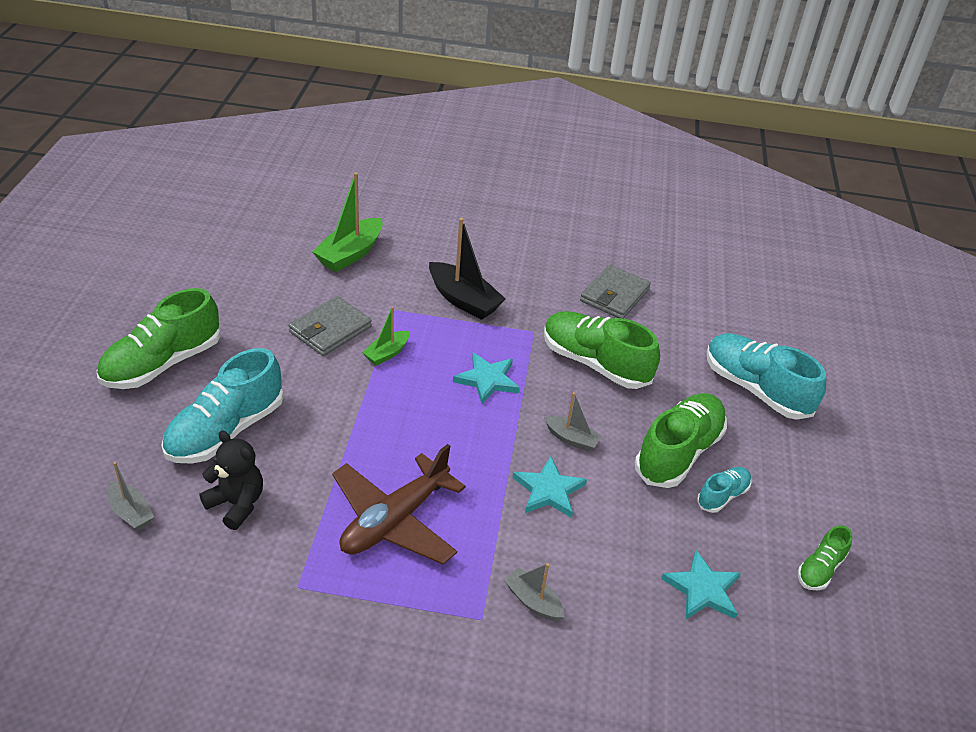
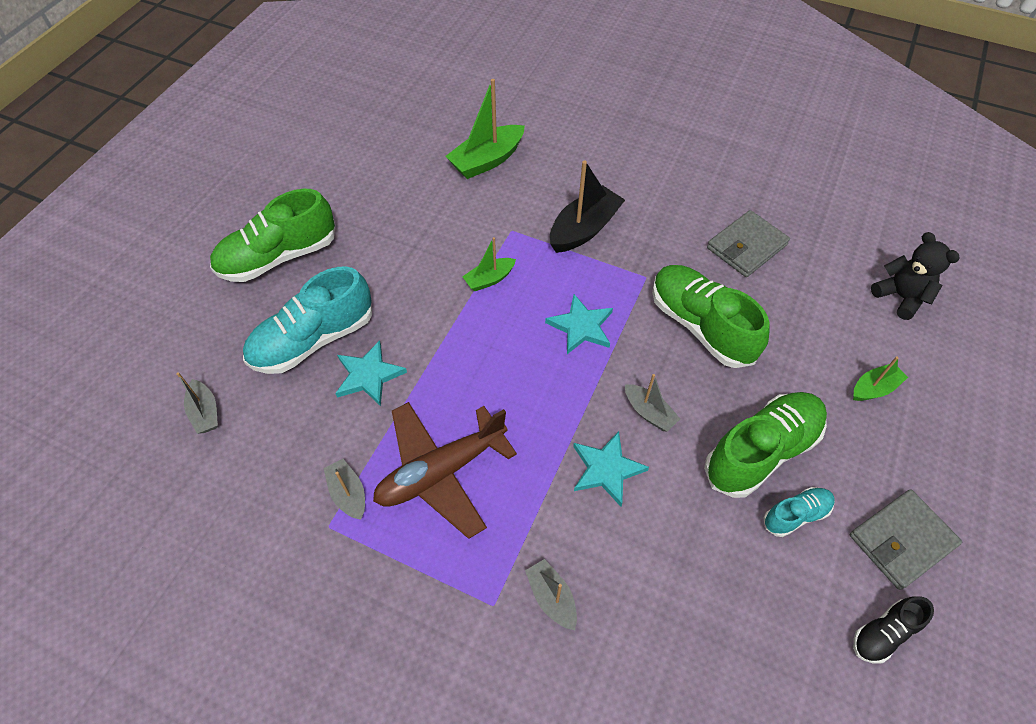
camera: 20 degrees right, 15 degrees up
(236, 504) = (299, 422): black teddy bear -> black teddy bear (900, 297)
(308, 555) = (348, 493): none -> grey boat
(330, 329) = (443, 243): grey wallet -> grey wallet (901, 540)
(463, 300) = (584, 229): black boat -> black boat turned 105 degrees counterclockwise
(702, 589) = (738, 627): turquoise star -> turquoise star (368, 375)
(755, 389) = (874, 388): turquoise shoe -> green boat
(820, 569) = (883, 633): green shoe -> black shoe

